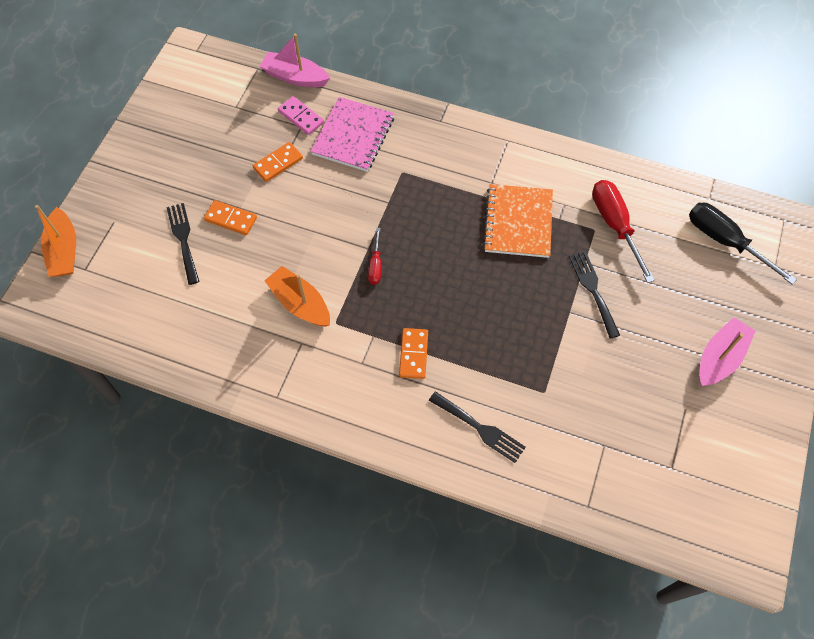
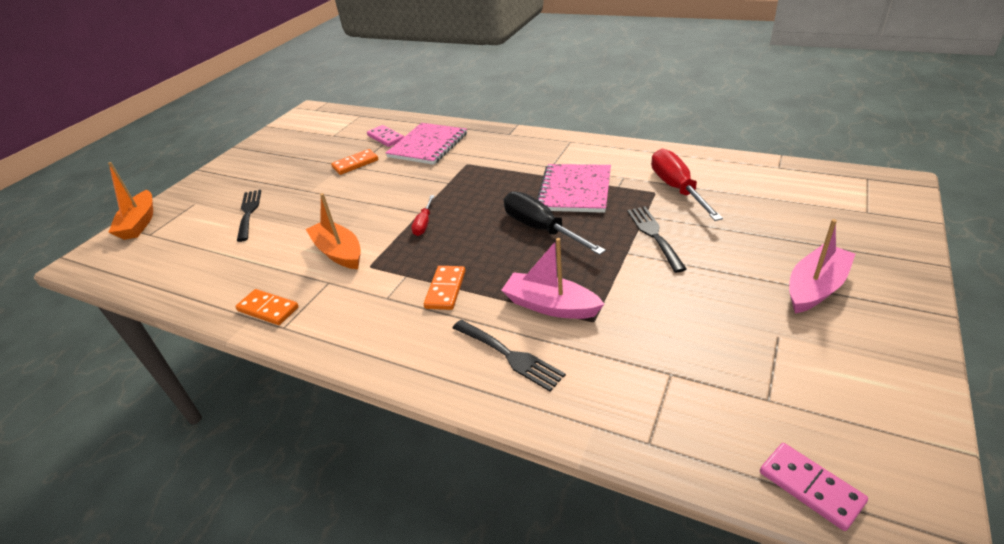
camera: 10 degrees right, 25 degrees down
(230, 219) = (298, 198): orange domino -> orange domino (268, 309)
(295, 77) = (389, 118): pink boat -> pink boat (550, 306)
(518, 222) = (575, 190): orange notebook -> pink notebook
(690, 537) = (810, 487): none -> pink domino
(725, 241) = (802, 195): black screwdriver -> black screwdriver (541, 229)

